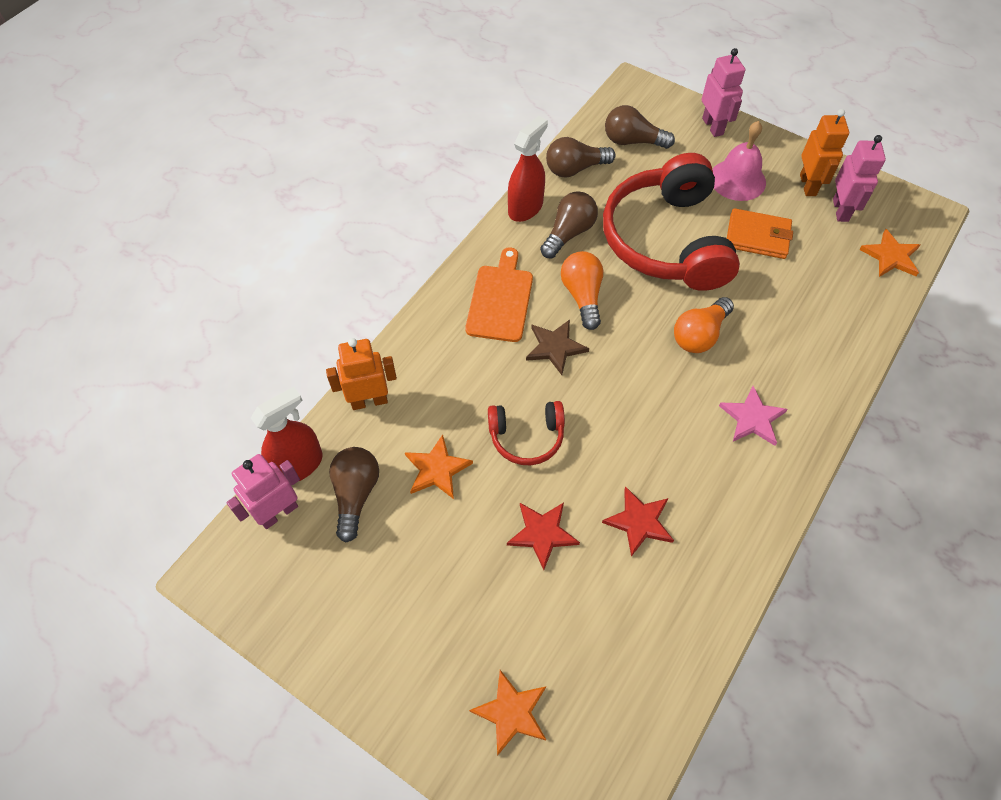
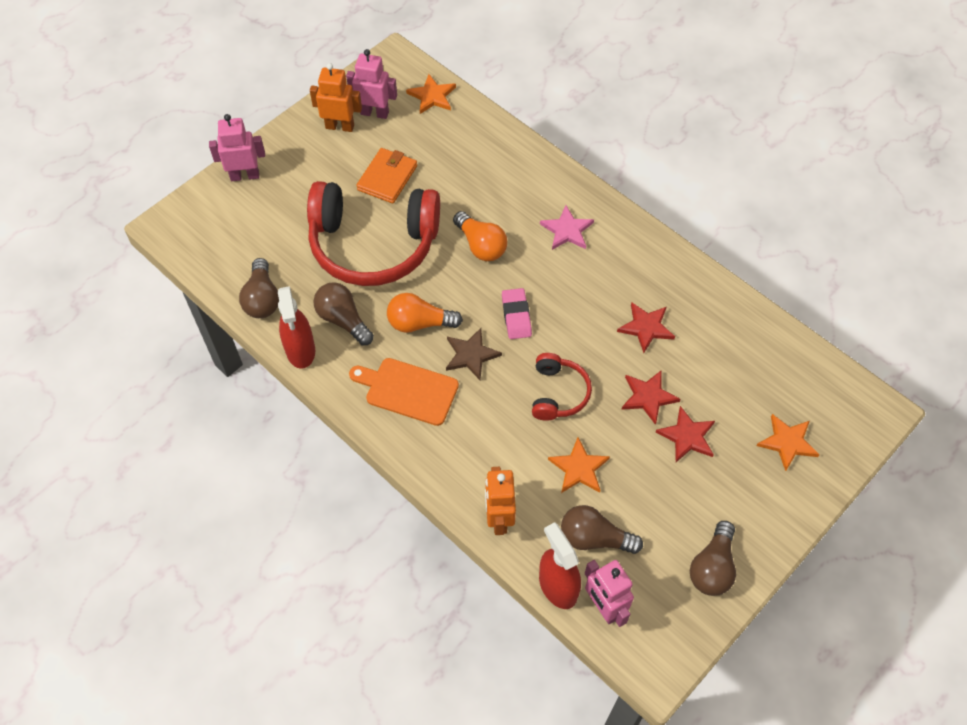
camera: 80 degrees left, 0 degrees up
(497, 583) = (687, 436): none -> red star
(525, 208) = (300, 350): red spray bottle -> red spray bottle turned 150 degrees counterclockwise
(616, 382) = (516, 316): none -> pink eraser
(632, 141) = (242, 243): brown light bulb -> brown light bulb (712, 567)
(737, 180) = (317, 174): pink bell -> none

